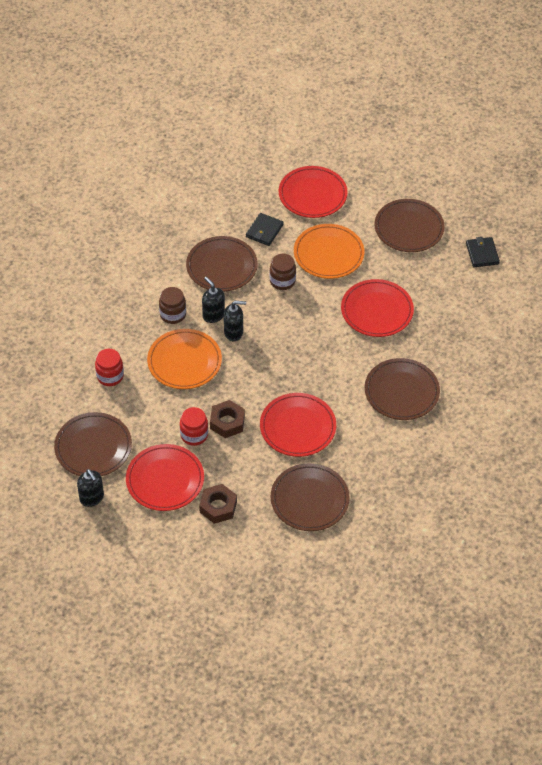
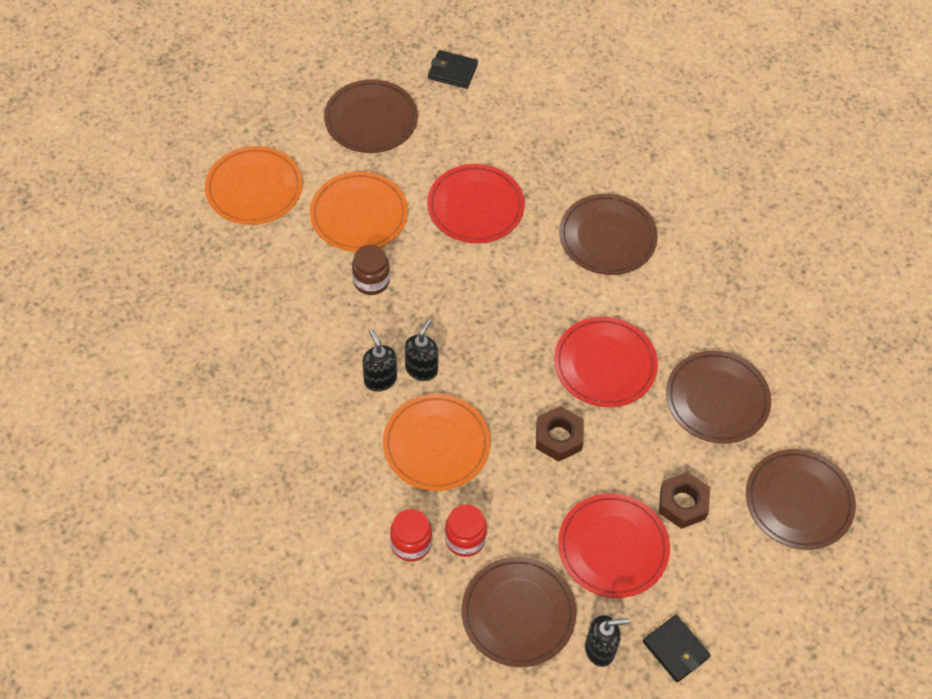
camera: 65 degrees left, 5 degrees up
(173, 314) = (351, 425): brown jar -> none
(194, 435) = (559, 483): red jar -> red jar (465, 539)
(213, 315) = (380, 379): black soap dispenser -> black soap dispenser turned 75 degrees clockwise
(221, 266) = (306, 336): brown plate -> brown plate (798, 501)
(264, 231) = (278, 264): black wallet -> black wallet (675, 649)
(312, 195) = (254, 189): red plate -> orange plate

